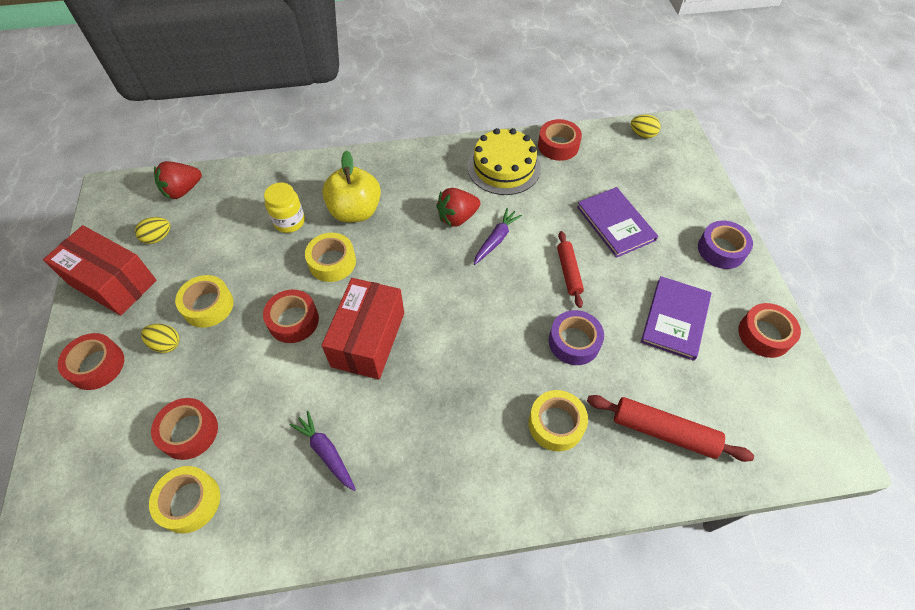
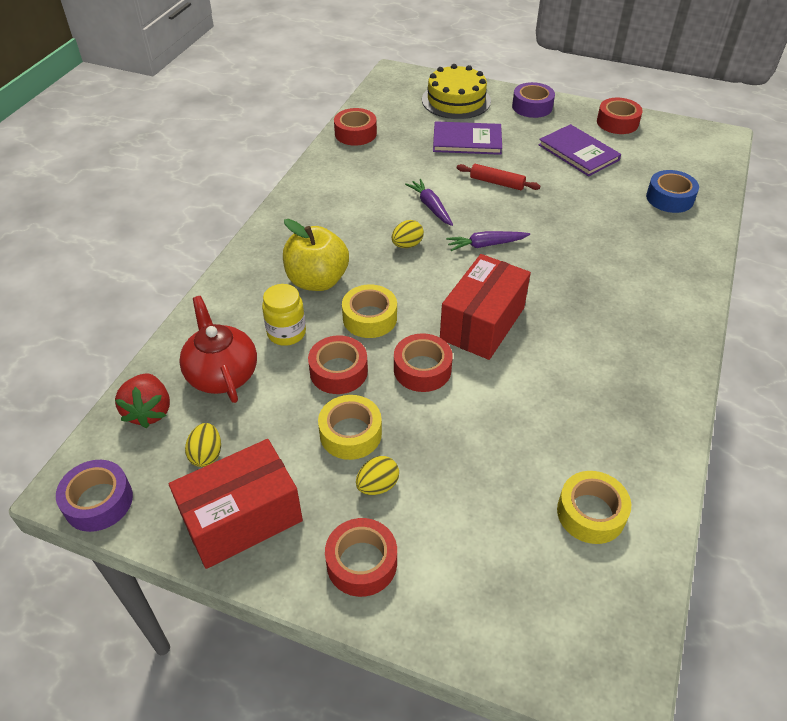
camera: 60 degrees left, 10 degrees down
(189, 432) = (507, 493): red tape -> red tape (338, 371)
(232, 208) = (222, 374): none -> red teapot
(326, 452) = (588, 392): purple carrot -> purple carrot (486, 245)
(368, 339) = (482, 323): red box -> red box turned 75 degrees clockwise
(457, 217) = (385, 219): red strawberry -> none
(504, 167) = (351, 171): yellow cake -> yellow cake (456, 100)
(556, 424) = (635, 246): yellow tape -> none
(574, 342) = (566, 207): purple tape -> purple tape (98, 501)
(642, 134) = (386, 90): yellow egg -> yellow egg (407, 245)
(663, 431) = (669, 198): red rolling pin -> blue tape

